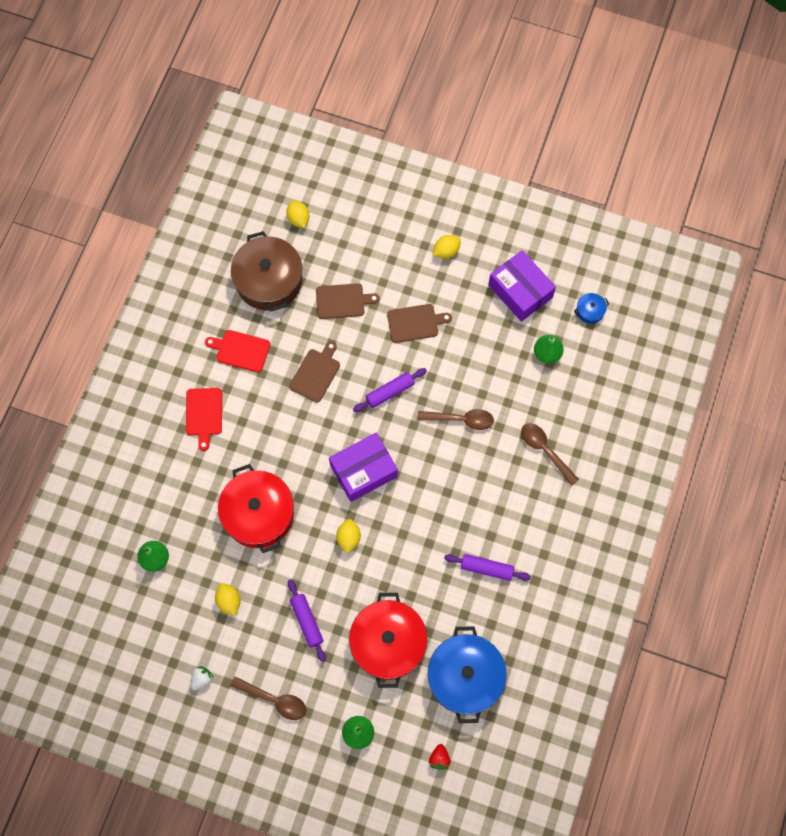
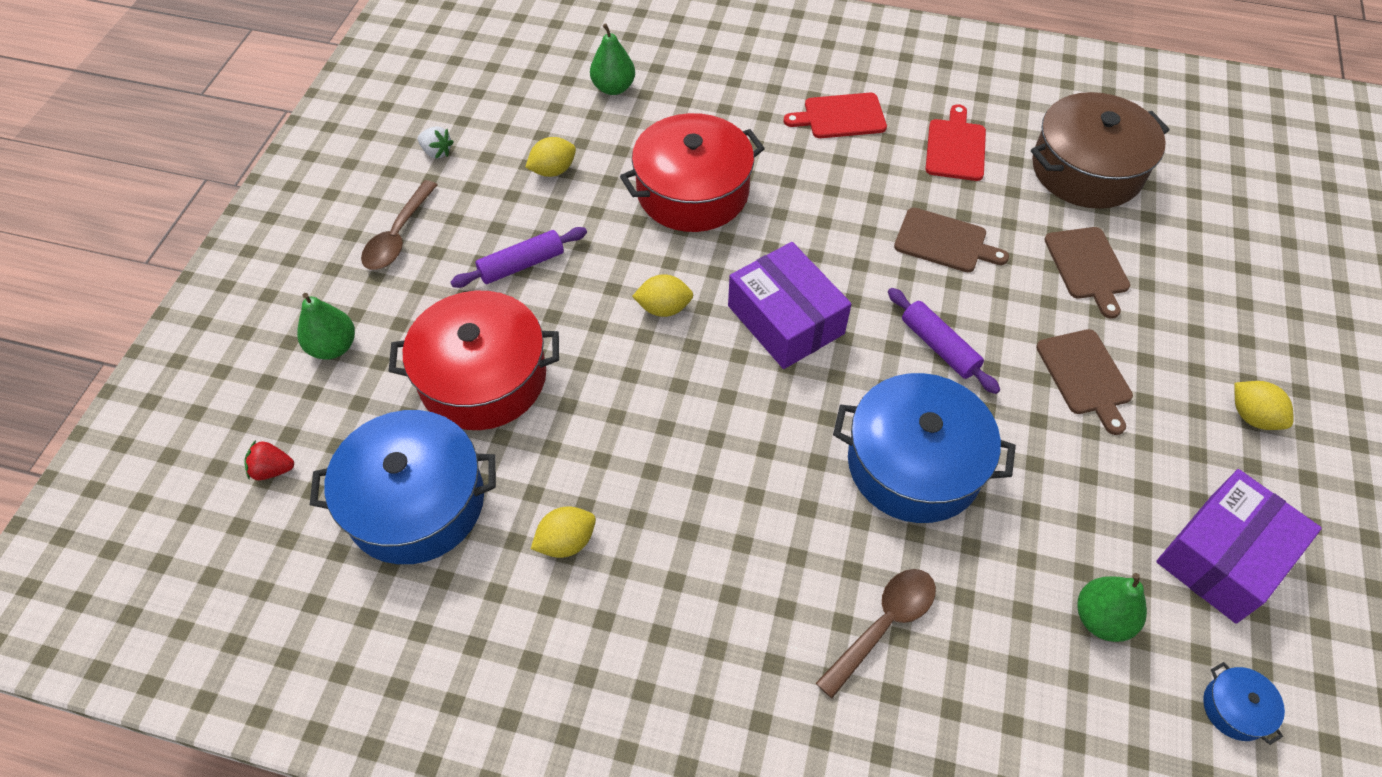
camera: 85 degrees right, 15 degrees down
(298, 219) = (1212, 196): yellow lemon -> yellow lemon (566, 542)
(461, 419) = (914, 464): brown spoon -> blue pot
(486, 568) = (623, 527): purple rolling pin -> none

